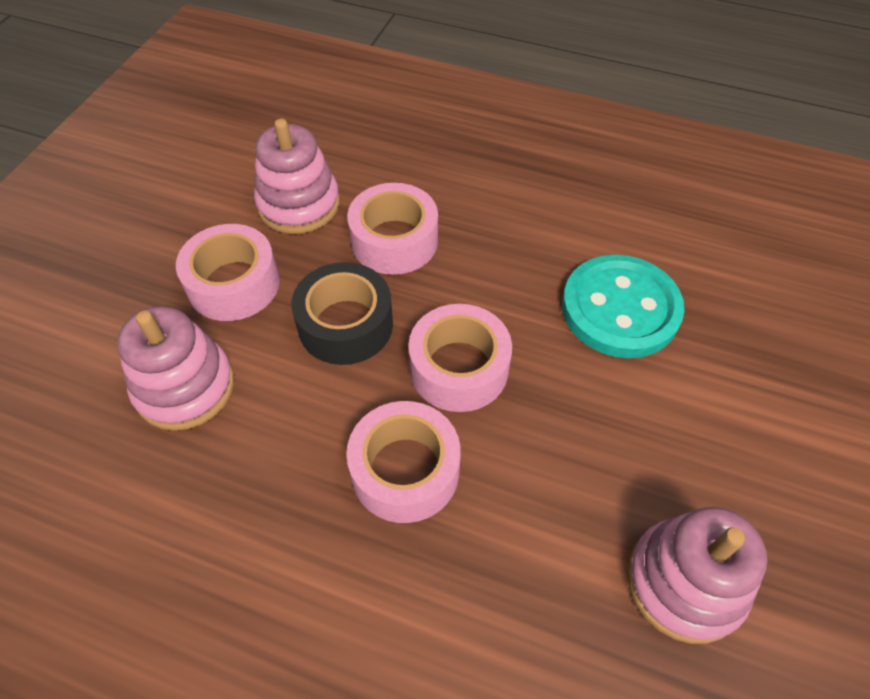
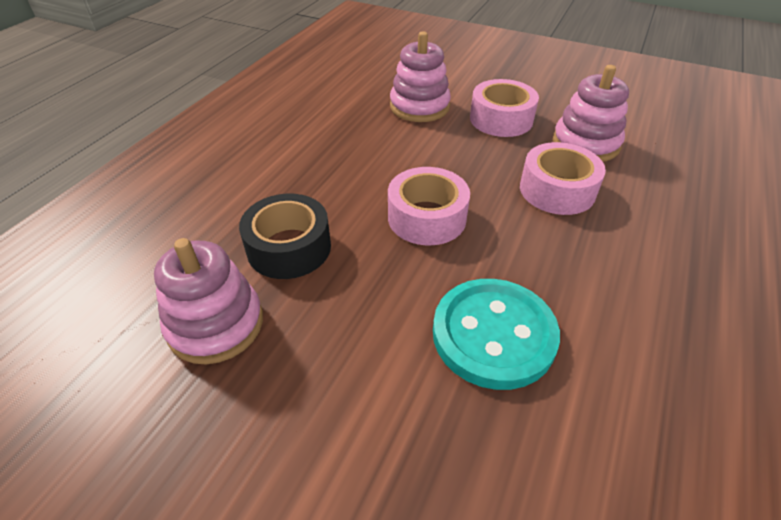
camera: 95 degrees right, 10 degrees down
(345, 324) = (468, 164): black tape -> black tape (289, 247)
(405, 470) = (346, 187): pink tape -> none

